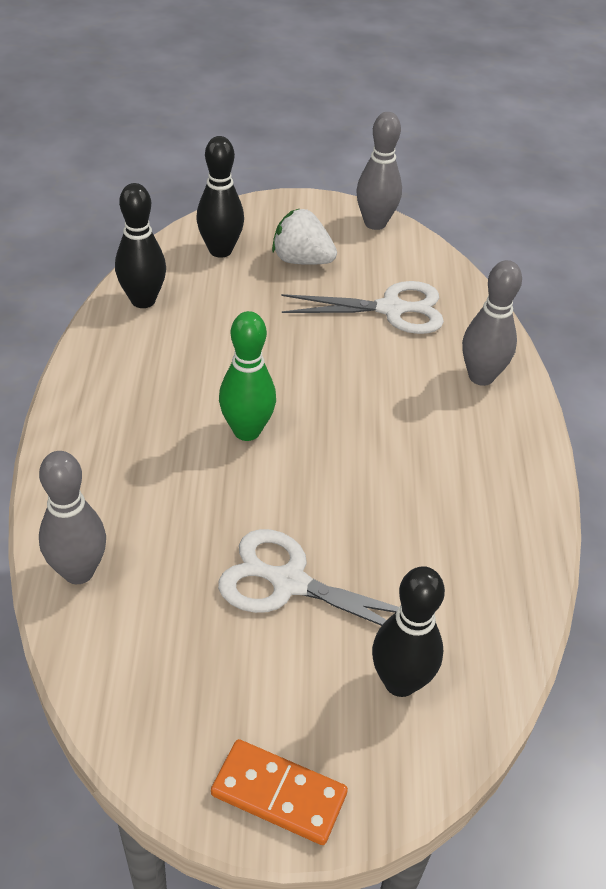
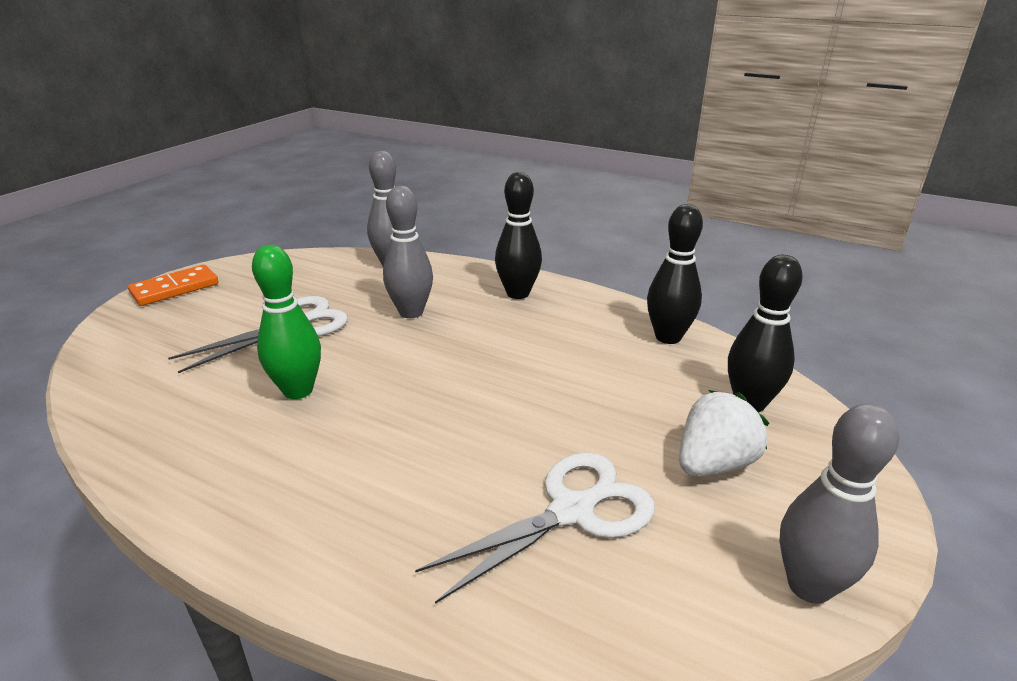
camera: 120 degrees right, 15 degrees down
(247, 431) = (452, 348): green bowling pin -> green bowling pin (298, 390)
(391, 309) = (571, 511): white scissors -> white scissors turned 150 degrees counterclockwise
(400, 682) = (161, 345): black bowling pin -> black bowling pin (518, 293)
(481, 376) = (385, 545): grey bowling pin -> grey bowling pin (411, 312)

